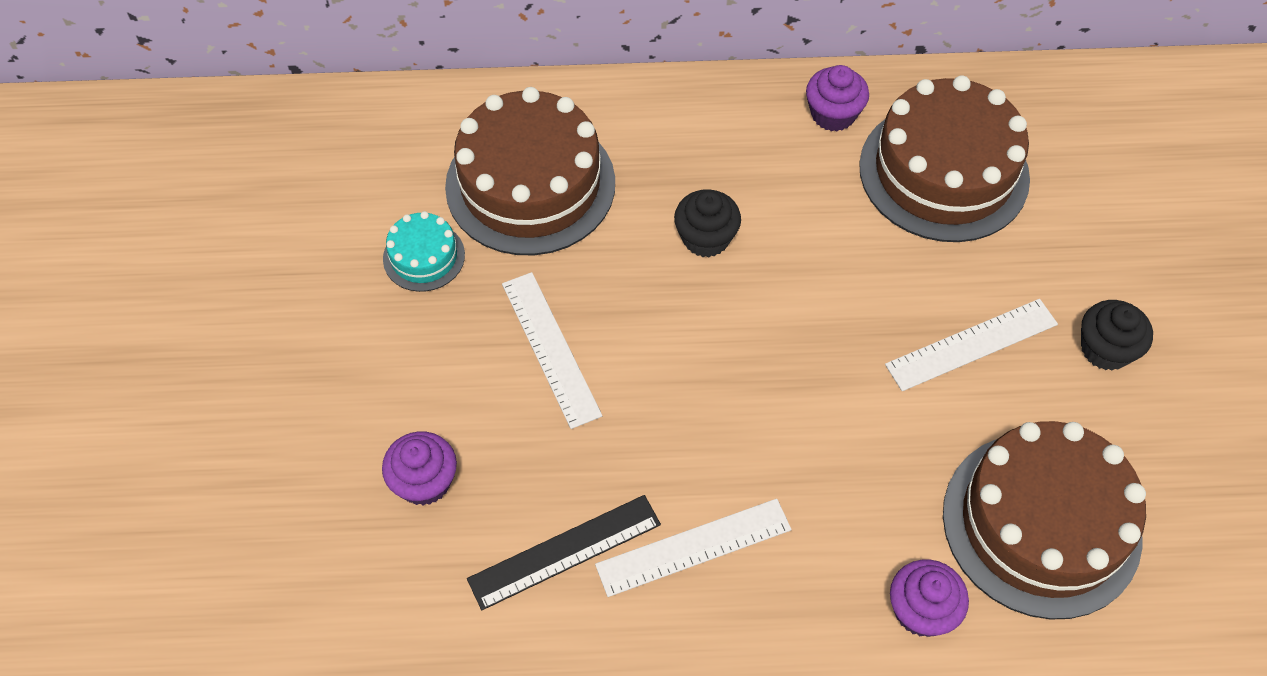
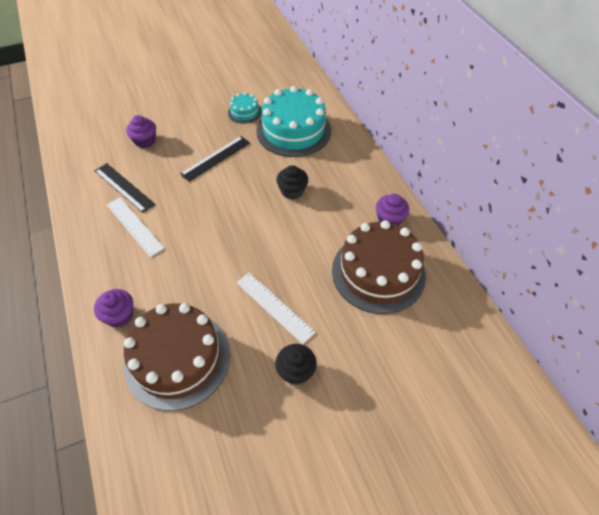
camera: 70 degrees right, 5 degrees down
(530, 184) = (293, 130): brown cake -> turquoise cake
(550, 348) = (215, 158): white ruler -> black ruler

